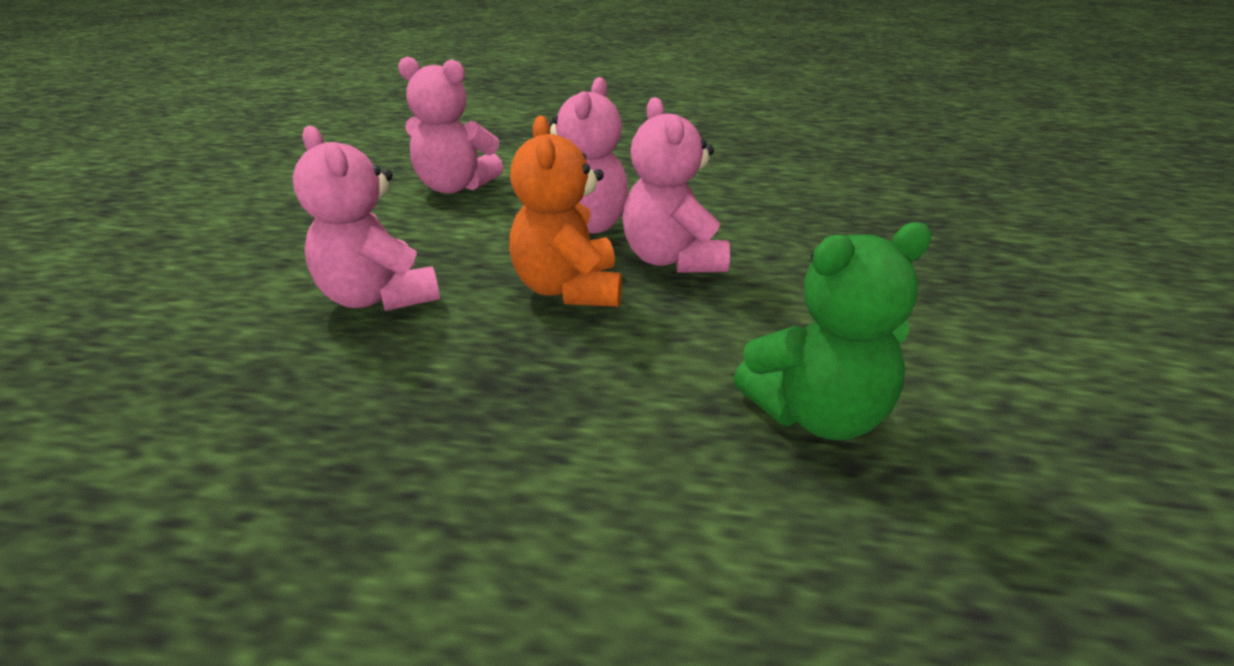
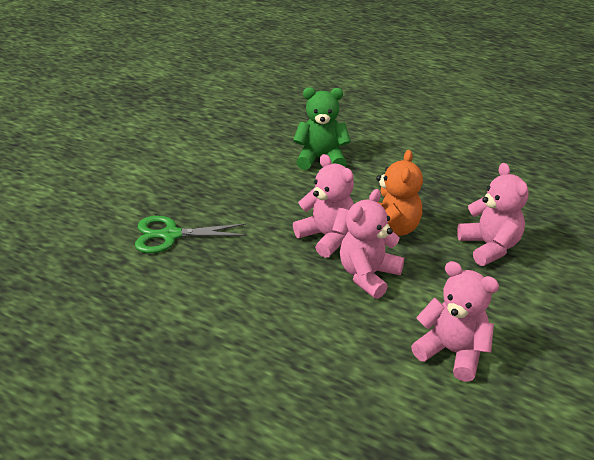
camera: 160 degrees left, 5 degrees up
(672, 260) = (327, 237): pink teddy bear -> pink teddy bear turned 45 degrees counterclockwise
(903, 221) = (171, 235): none -> green scissors

